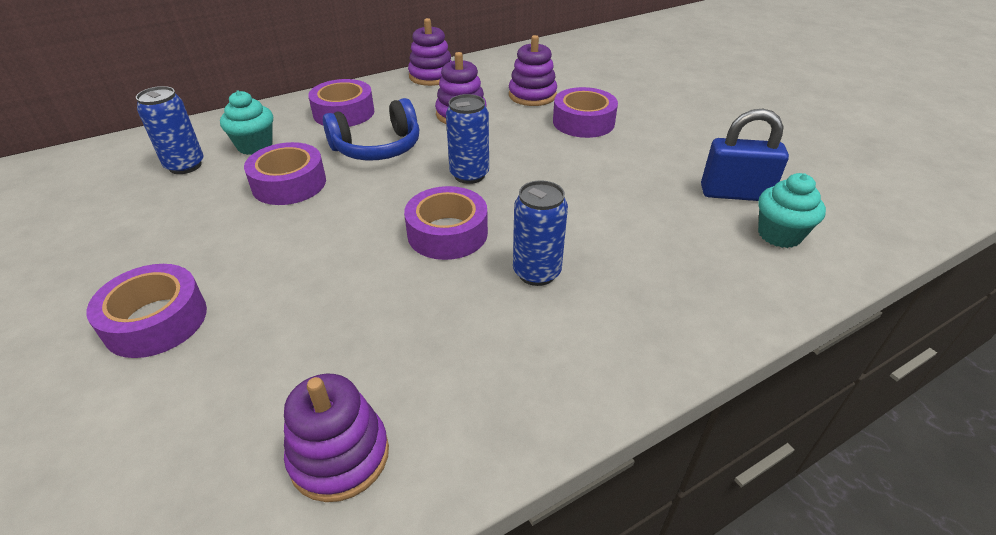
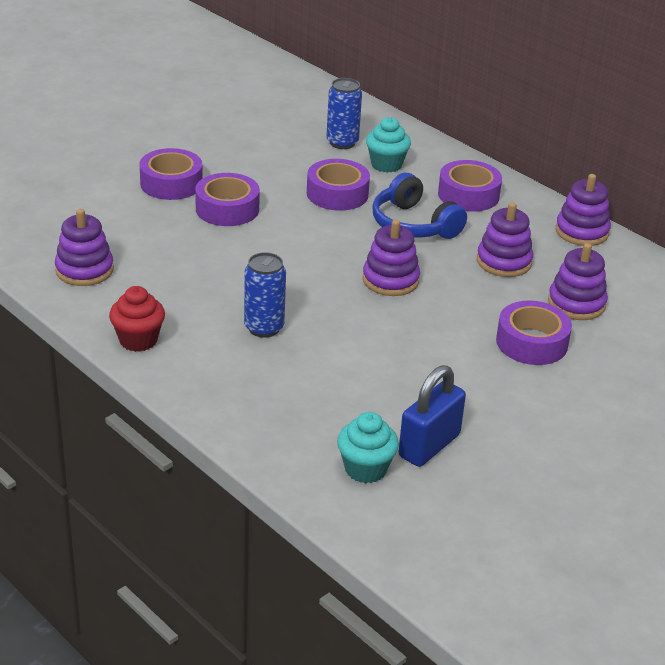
camera: 75 degrees right, 5 degrees down
(447, 233) = (299, 279): purple tape -> purple tape (227, 209)
(469, 175) = (390, 280): blue can -> purple stacking toy
(546, 399) = (138, 340): none -> red cupcake
(735, 193) = (429, 446): blue padlock -> blue padlock turned 45 degrees clockwise

